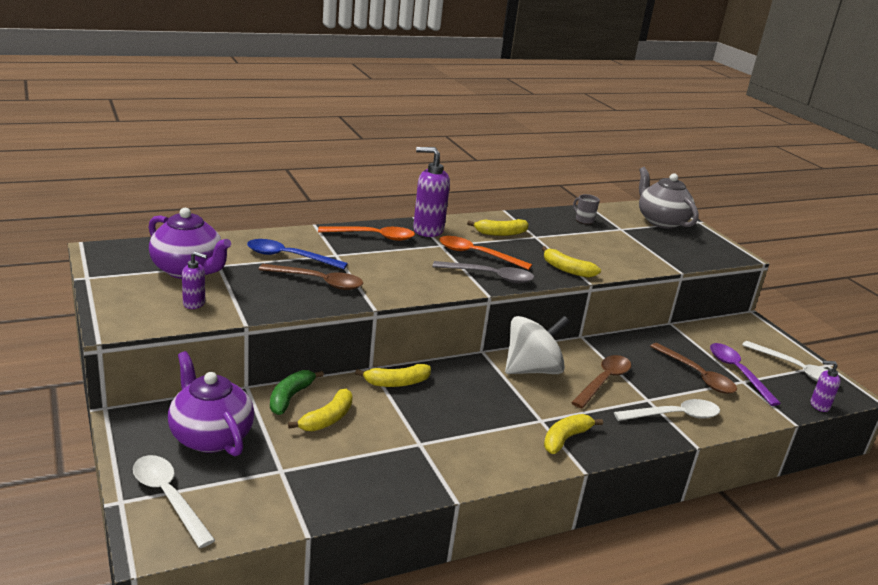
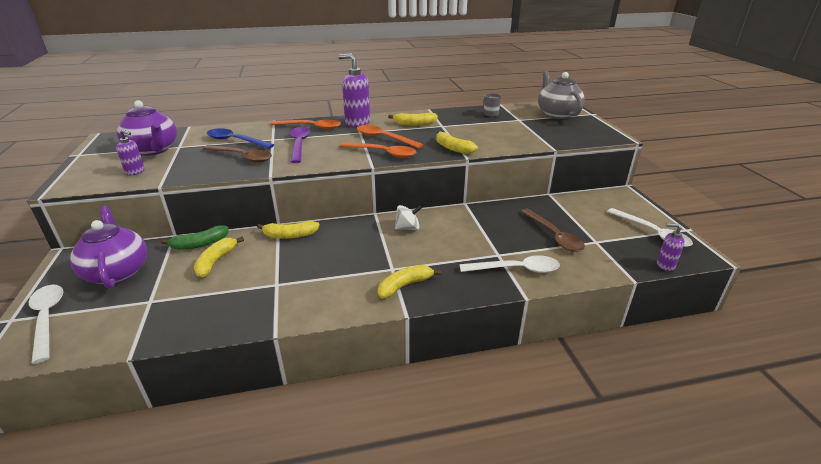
camera: 15 degrees right, 5 degrees up
(290, 397) = (200, 244): green banana -> green banana turned 150 degrees counterclockwise
(327, 419) = (216, 261): yellow banana -> yellow banana turned 150 degrees clockwise
(490, 276) = (383, 153): grey spoon -> orange spoon
(532, 370) = (408, 228): white spinning top -> white spinning top, size x0.52
(604, 381) = (465, 238): brown spoon -> none
(737, 372) = (594, 234): purple spoon -> purple spoon (299, 144)

